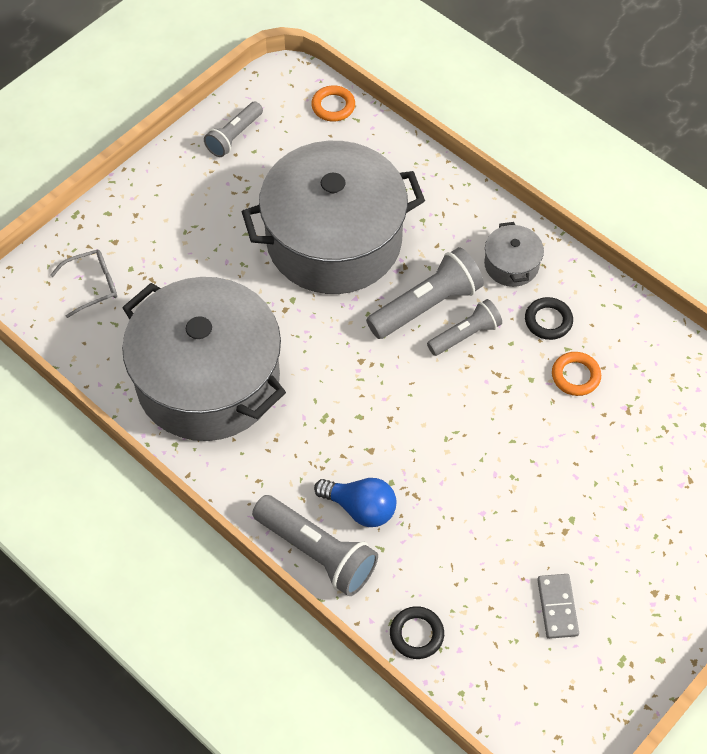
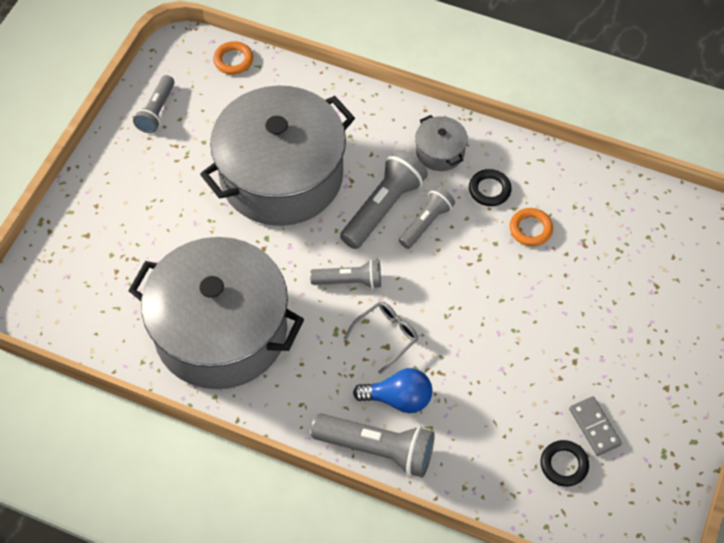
camera: 20 degrees left, 0 degrees up
(92, 286) = (82, 280): grey glasses -> grey glasses (386, 336)
(359, 370) = (349, 281): none -> grey flashlight
(416, 634) = (489, 490): black ring -> black ring (564, 465)

